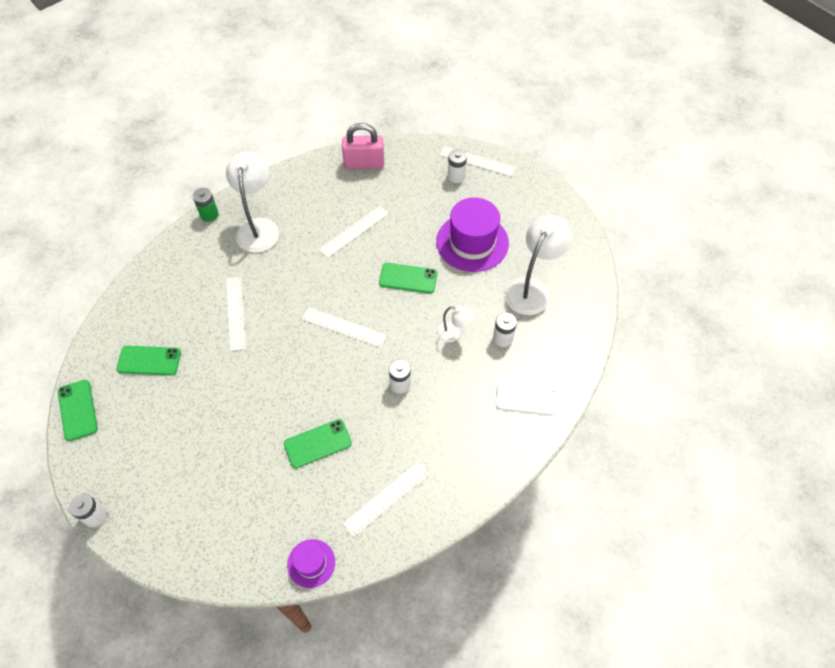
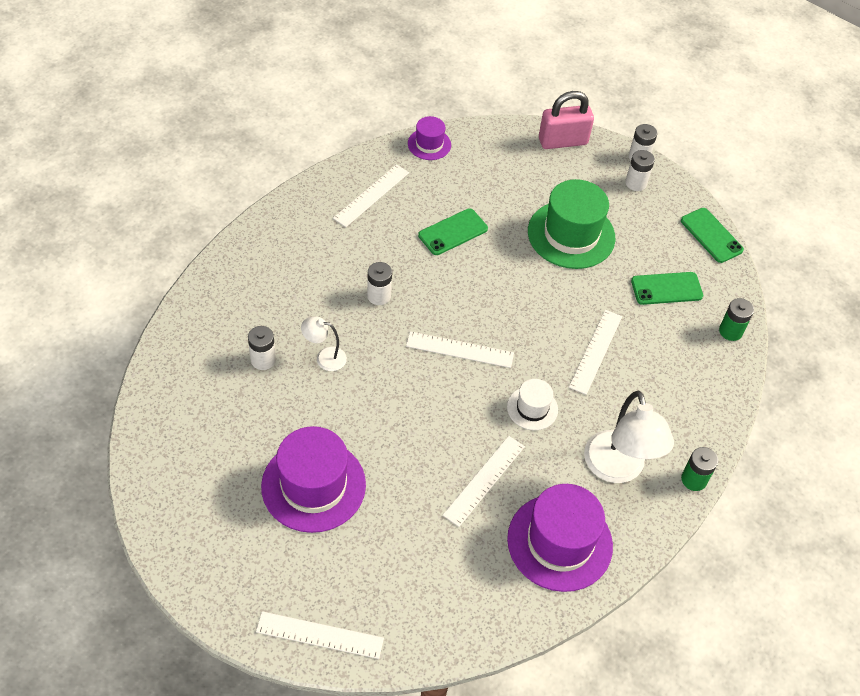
camera: 165 degrees right, 5 degrees down
(118, 316) = (730, 331): none -> green battery
(208, 427) = (571, 234): none -> green hat
(235, 313) = (595, 351): white ruler -> white ruler turned 45 degrees clockwise
(303, 275) = (532, 408): none -> white hat
(316, 190) = (559, 542): none -> purple hat
(364, 164) = (501, 602): pink padlock -> pink padlock (563, 141)
(408, 278) = (394, 421): green phone -> none
(456, 176) = (350, 599): white battery -> white battery (636, 183)
(527, 398) = (232, 297): white phone -> none
(532, 288) = (227, 428): white lamp -> none

